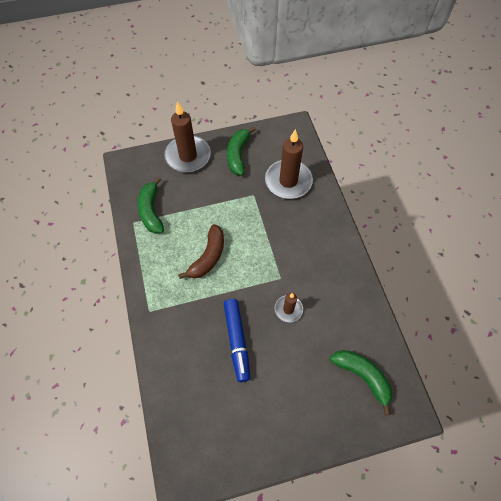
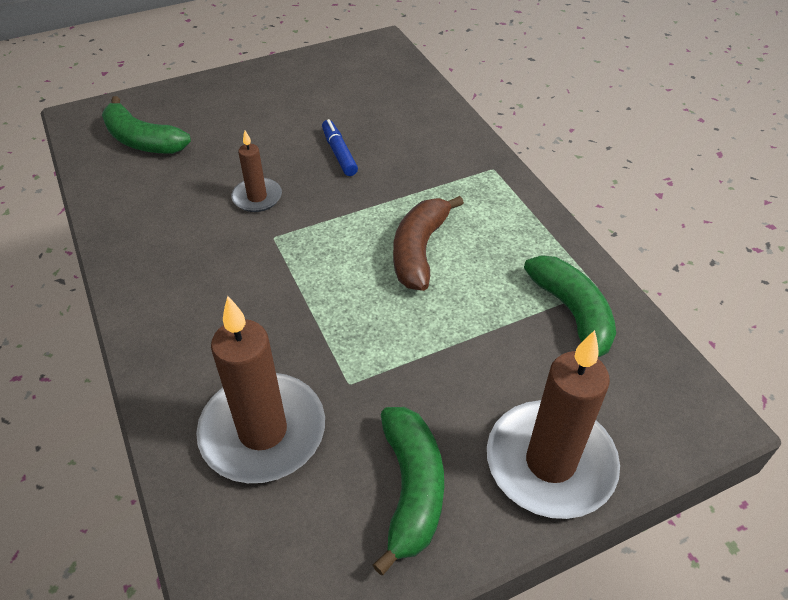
camera: 170 degrees right, 15 degrees down
(237, 341) = (339, 153): blue marker -> blue marker, size x0.61

